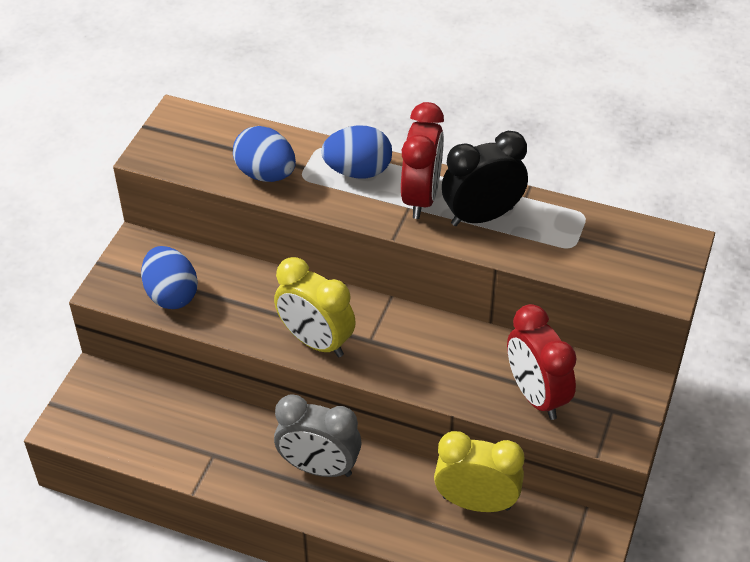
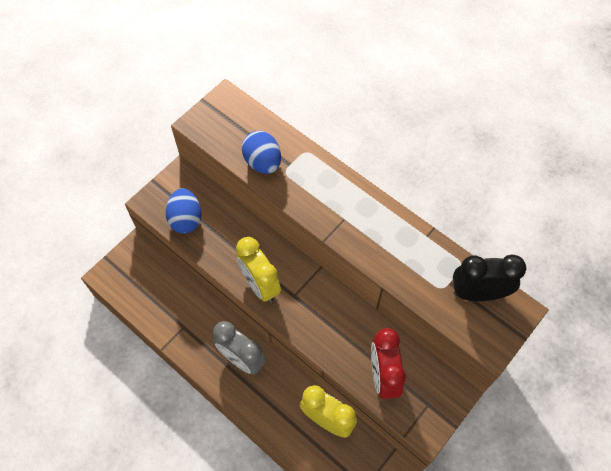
camera: 20 degrees right, 15 degrees up
(358, 171) = (323, 179): blue egg -> none
(421, 197) = (356, 214): red clock -> none
(482, 216) = (390, 243): black clock -> black clock (478, 293)

